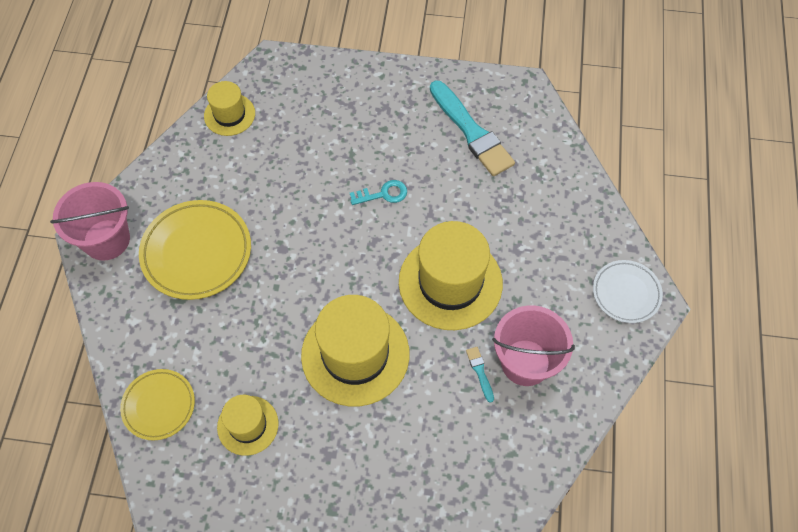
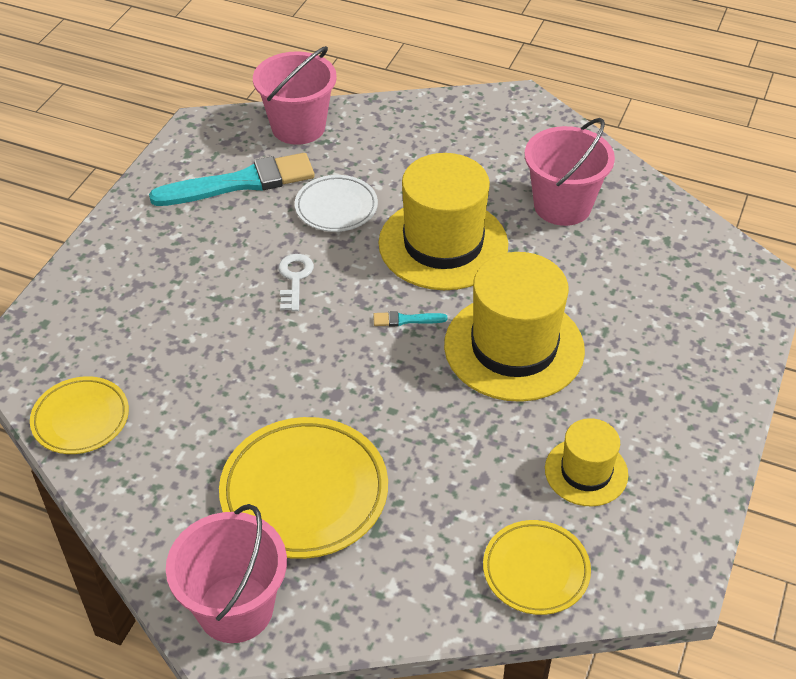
camera: 75 degrees left, 15 degrees down
(229, 114) = (81, 419): yellow hat -> yellow plate
(383, 194) = (294, 279): turquoise key -> white key
(480, 372) = (565, 244): turquoise brush -> turquoise brush (406, 320)
(549, 150) = (298, 127): none -> pink bucket
(626, 293) = (502, 115): white plate -> white plate (336, 207)

